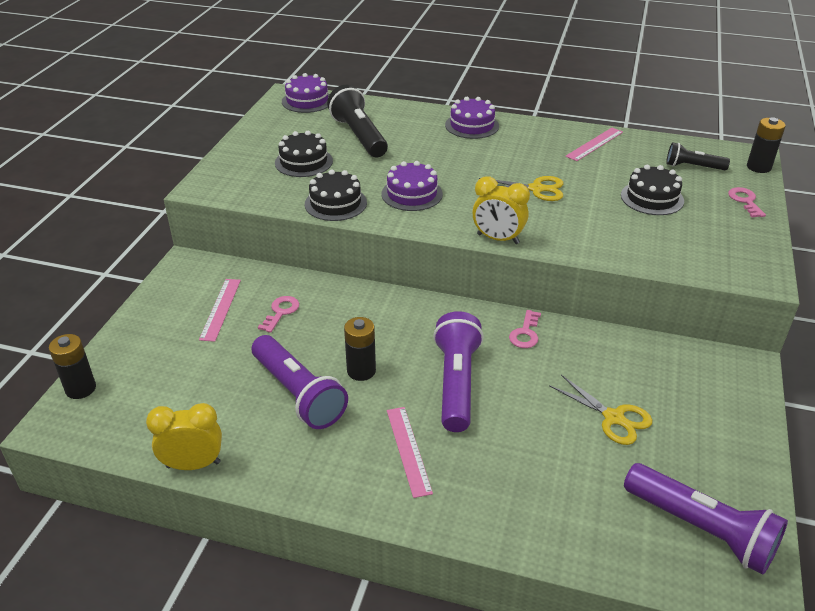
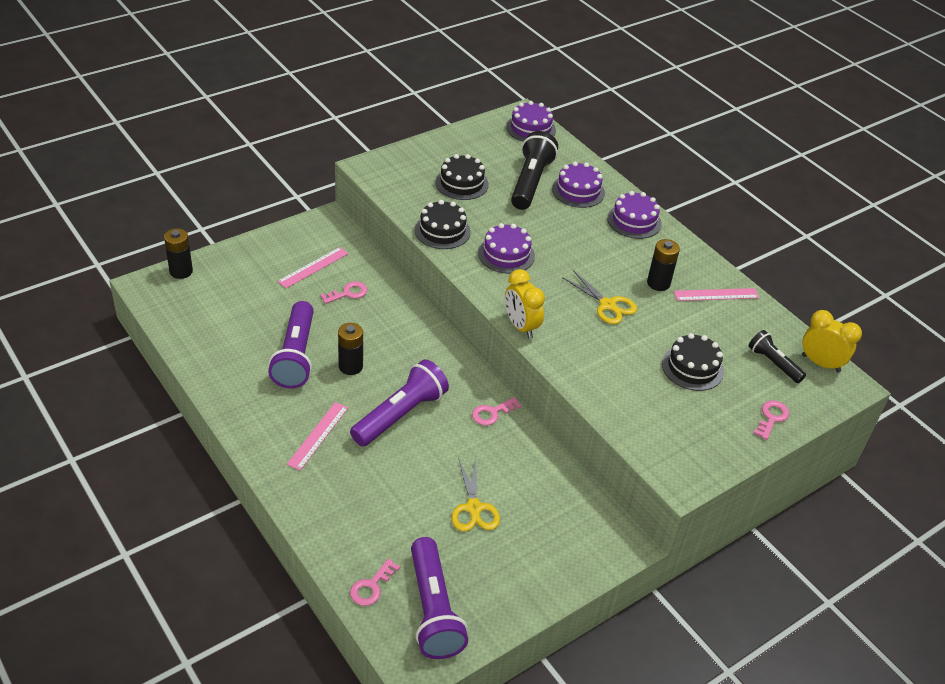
camera: 35 degrees right, 5 degrees up
(193, 464) = (192, 359): yellow clock -> yellow clock (820, 363)
(403, 125) = (578, 191): none -> purple cake
(630, 551) = (371, 586): none -> pink key
(758, 167) = (836, 398): black battery -> black battery (658, 283)

